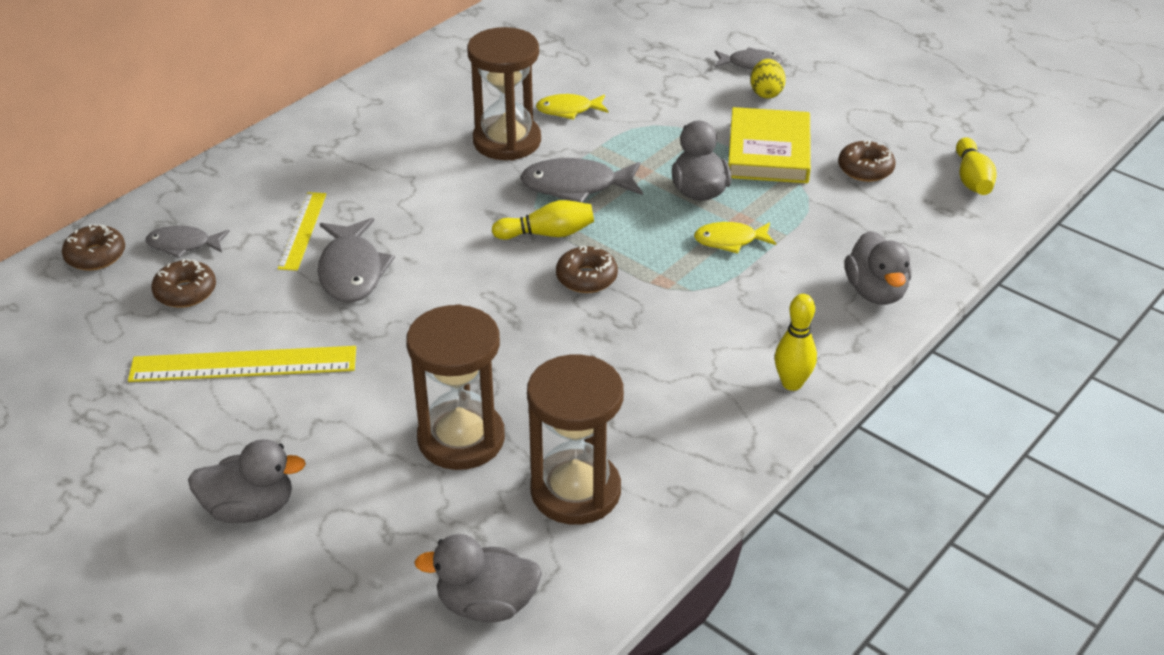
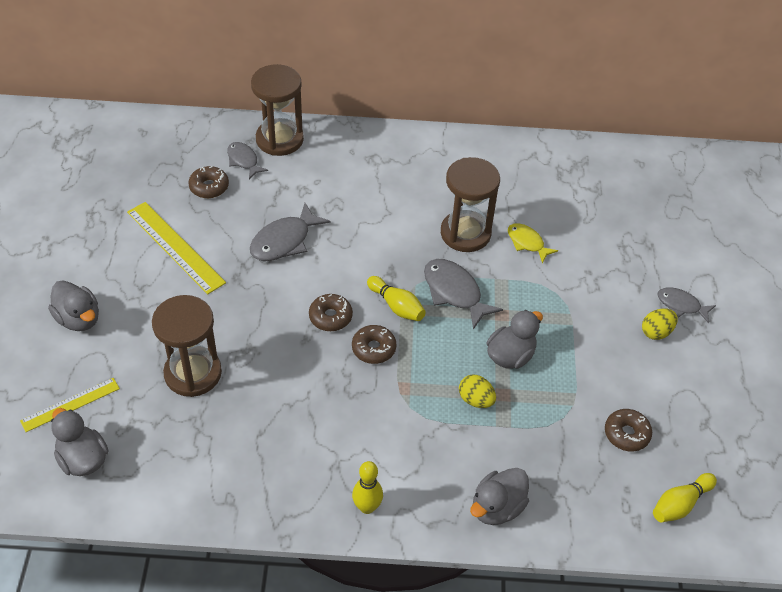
camera: 50 degrees right, 10 degrees up
(96, 256) = (205, 134): brown donut -> brown donut (330, 317)
(303, 230) = (299, 198): yellow ruler -> yellow ruler (70, 404)
(575, 491) = (192, 449): brown hourglass -> brown hourglass (279, 139)
(730, 240) = (475, 400): yellow fish -> yellow egg
(750, 64) = (681, 305): grey fish -> grey fish turned 150 degrees clockwise
(768, 152) = (590, 369): yellow book -> none

